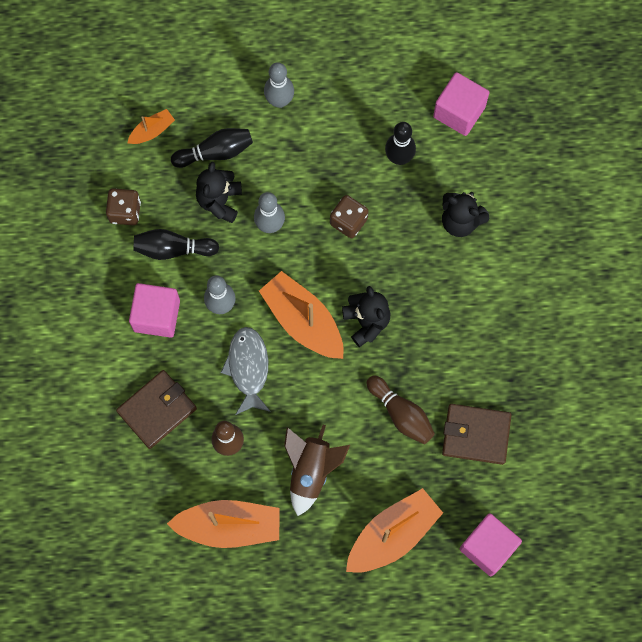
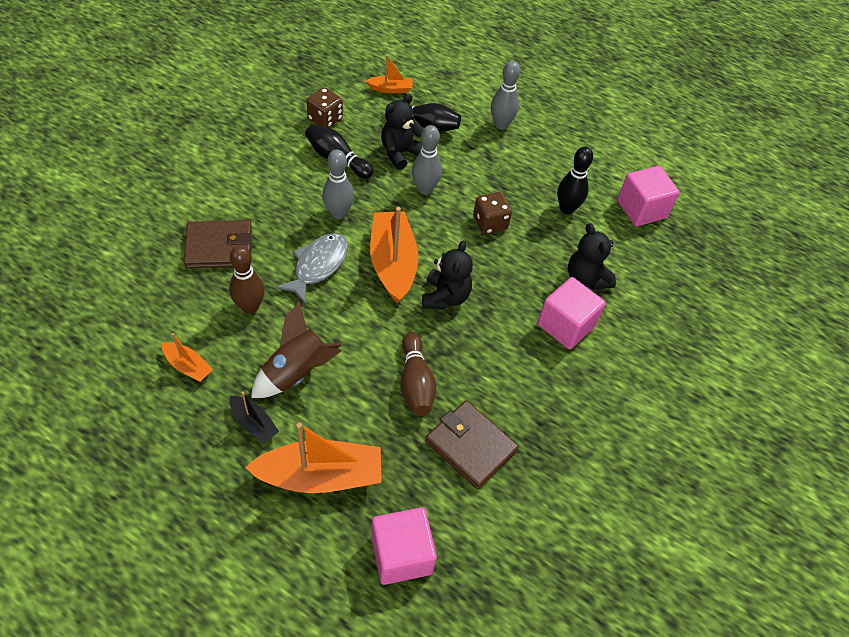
camera: 30 degrees right, 20 degrees down
(157, 315) = (283, 190): pink cube -> pink cube (566, 325)
(229, 526) = (188, 366): orange boat -> orange boat, size x0.50
(315, 532) = (254, 423): none -> black boat

